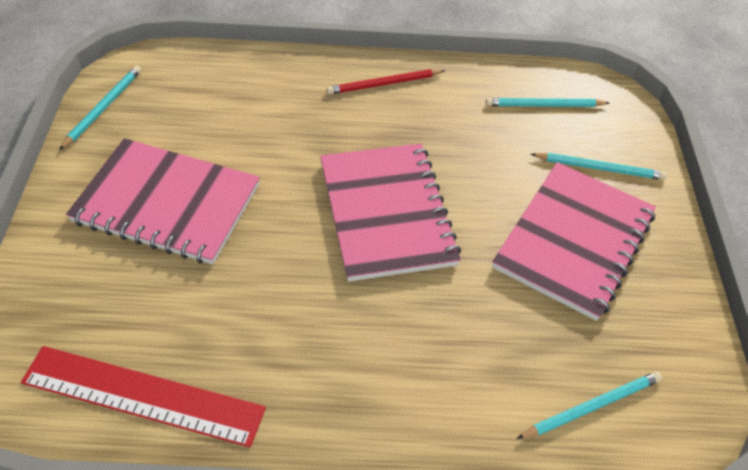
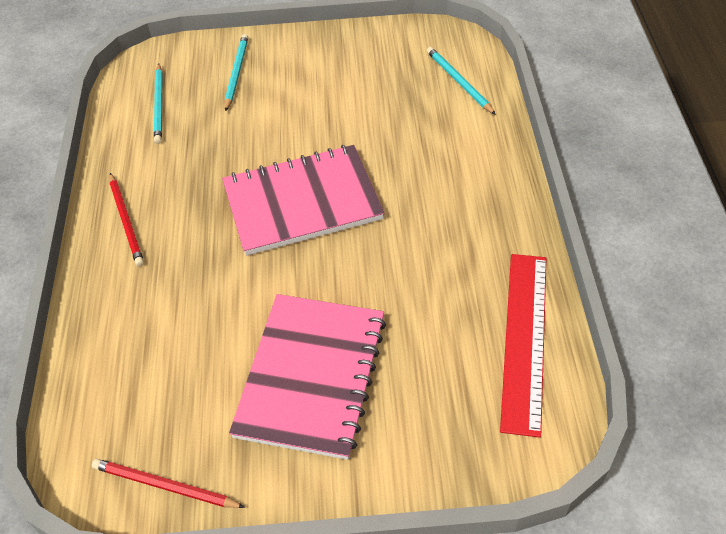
camera: 90 degrees left, 0 degrees up
(103, 108) = (165, 486): turquoise pencil -> red pencil
(574, 241) = (317, 88): pink notebook -> none

